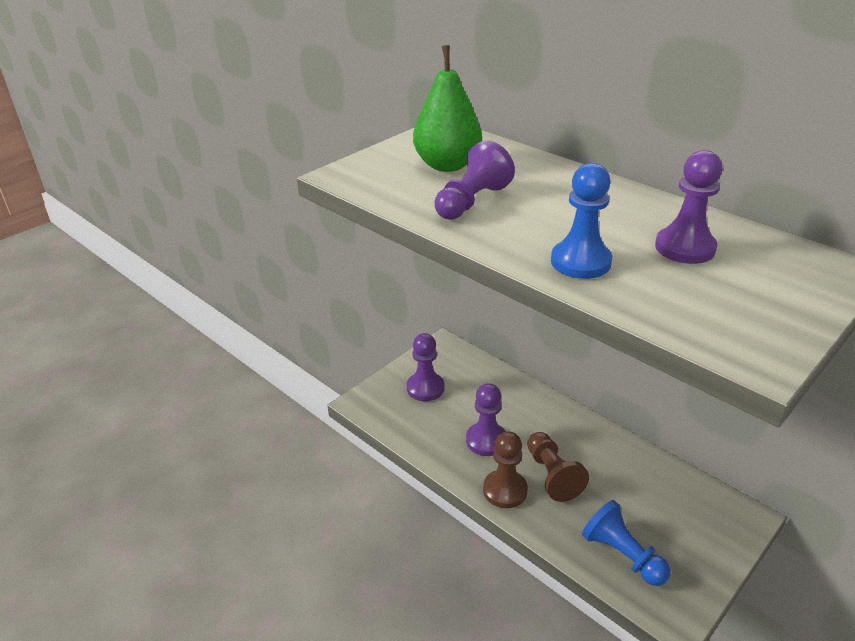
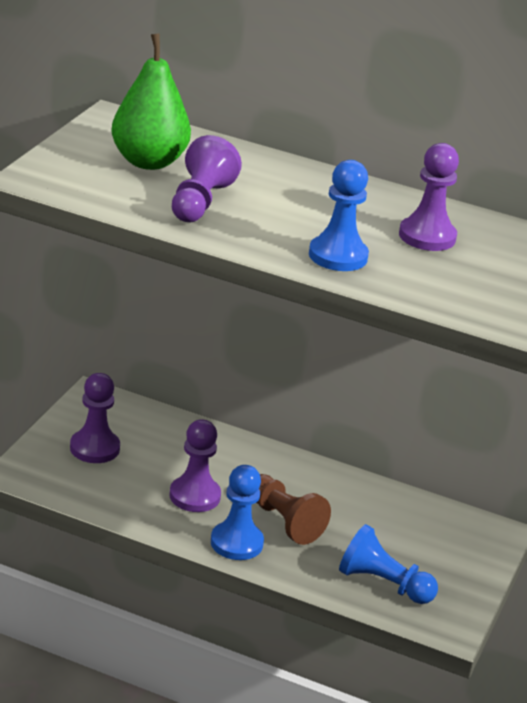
camera: 25 degrees left, 5 degrees down
(505, 490) = (236, 543): brown pawn -> blue pawn

